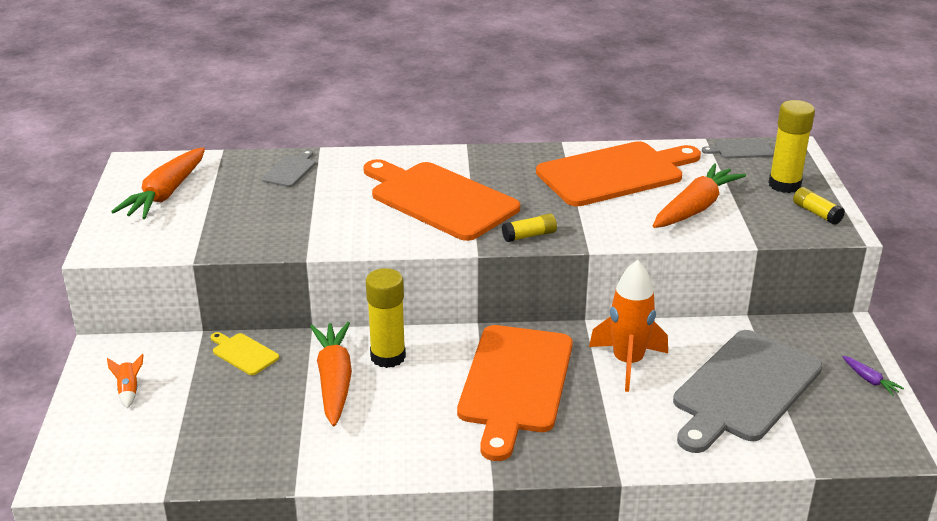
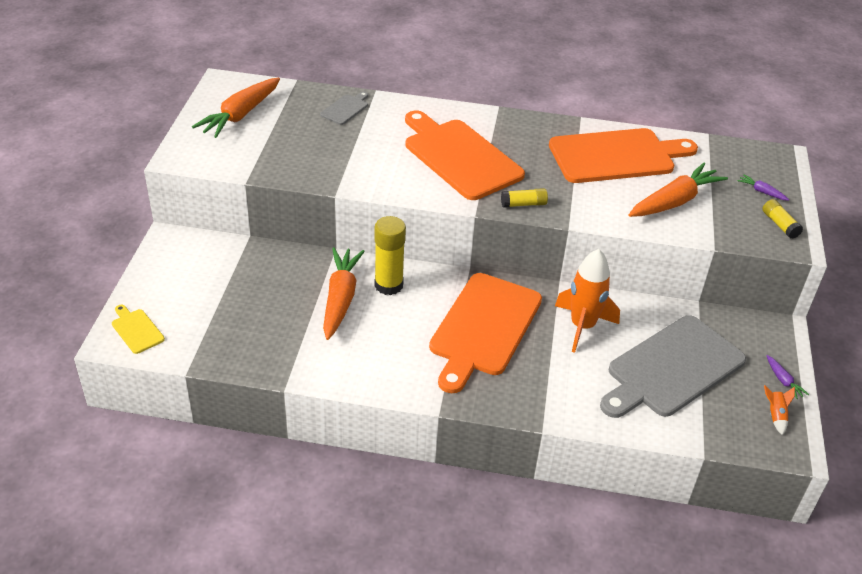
camera: 10 degrees right, 10 degrees up
(129, 391) = (181, 278): orange rocket -> orange rocket (775, 415)
(243, 353) = (276, 261): yellow cutting board -> yellow cutting board (136, 330)
(741, 150) = (736, 150): grey cutting board -> none
(784, 185) = (761, 192): yellow glue stick -> purple carrot

